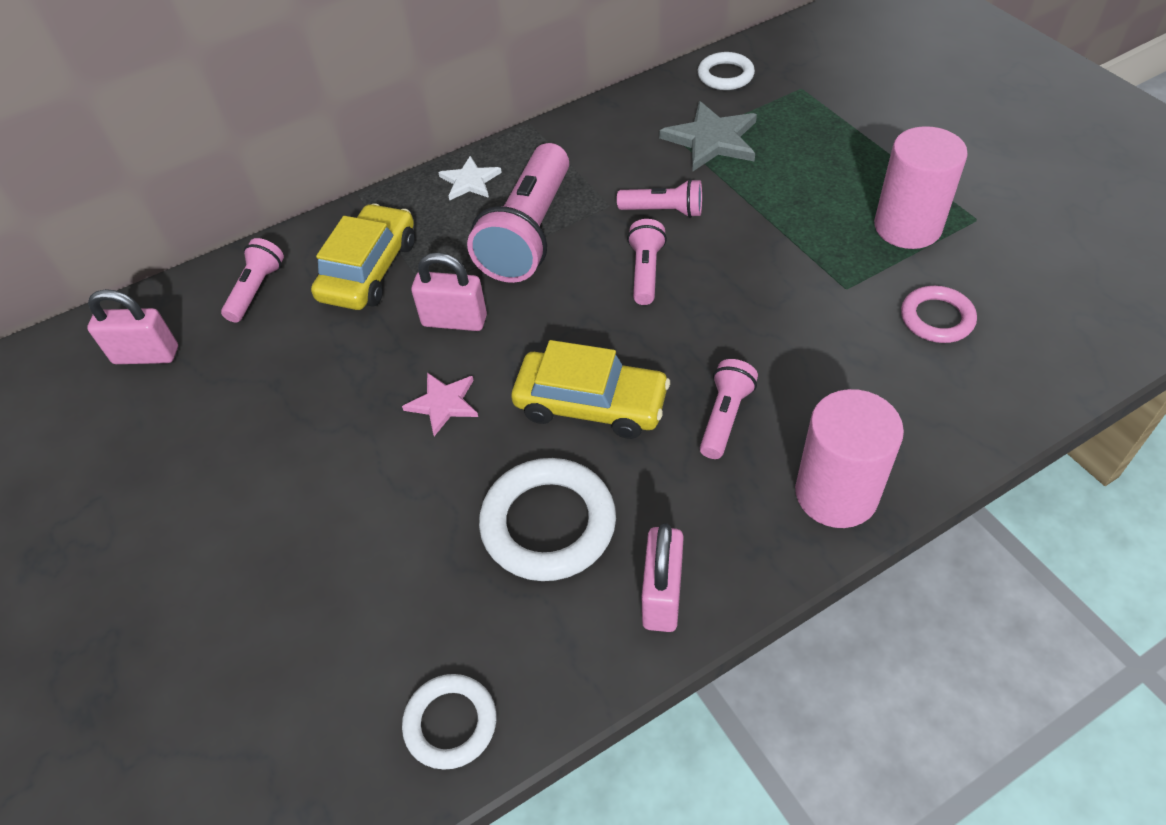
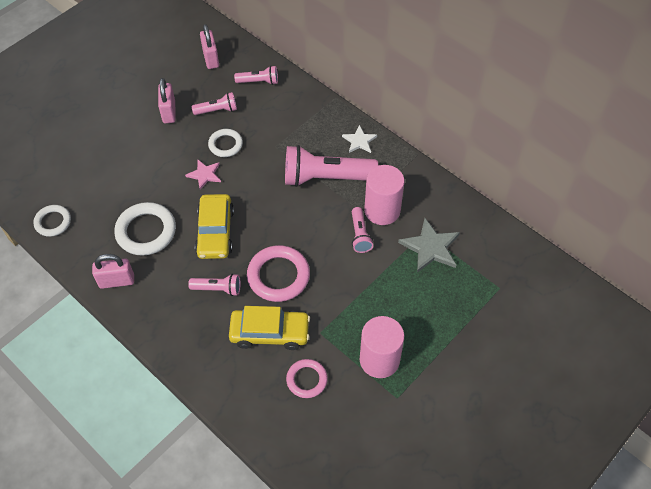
camera: 70 degrees right, 5 degrees up
(369, 270) = (282, 120): yellow car -> yellow car (270, 333)
(454, 321) = (256, 164): pink padlock -> pink padlock (169, 112)
(646, 272) = (309, 236): pink flashlight -> pink flashlight (217, 110)
(718, 325) = (278, 276): none -> pink ring
(725, 75) = (498, 244): white ring -> white ring (225, 145)
(836, 494) = (180, 342): pink cylinder -> pink cylinder (382, 210)

